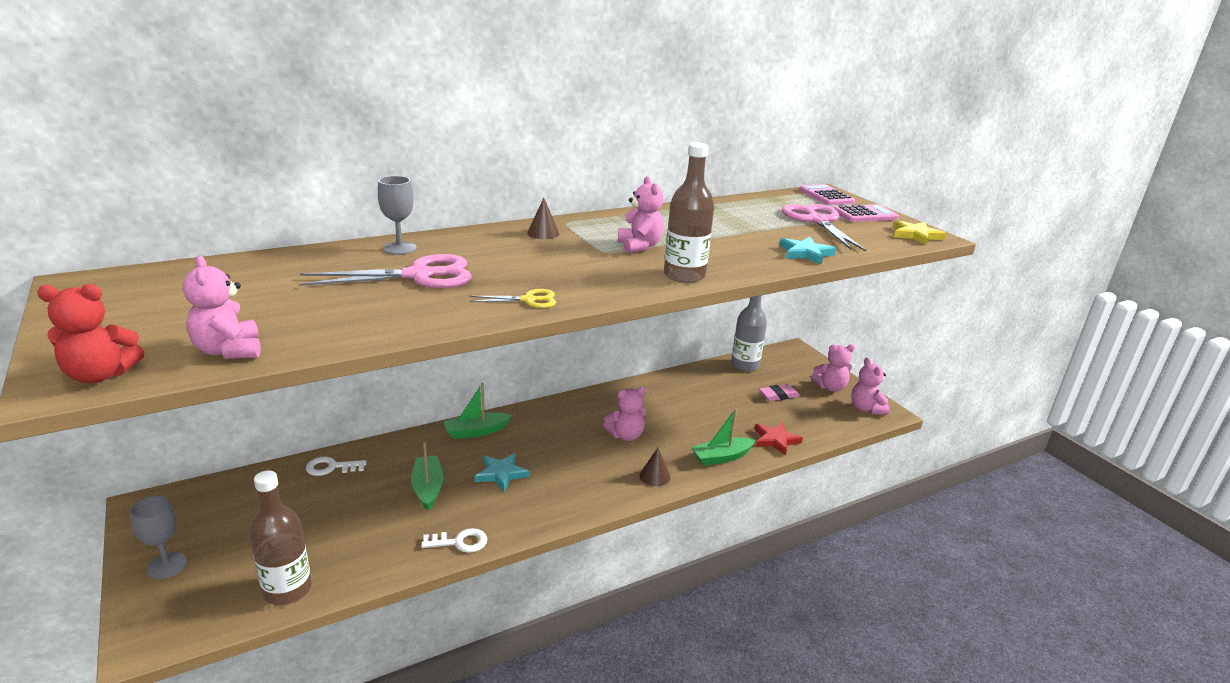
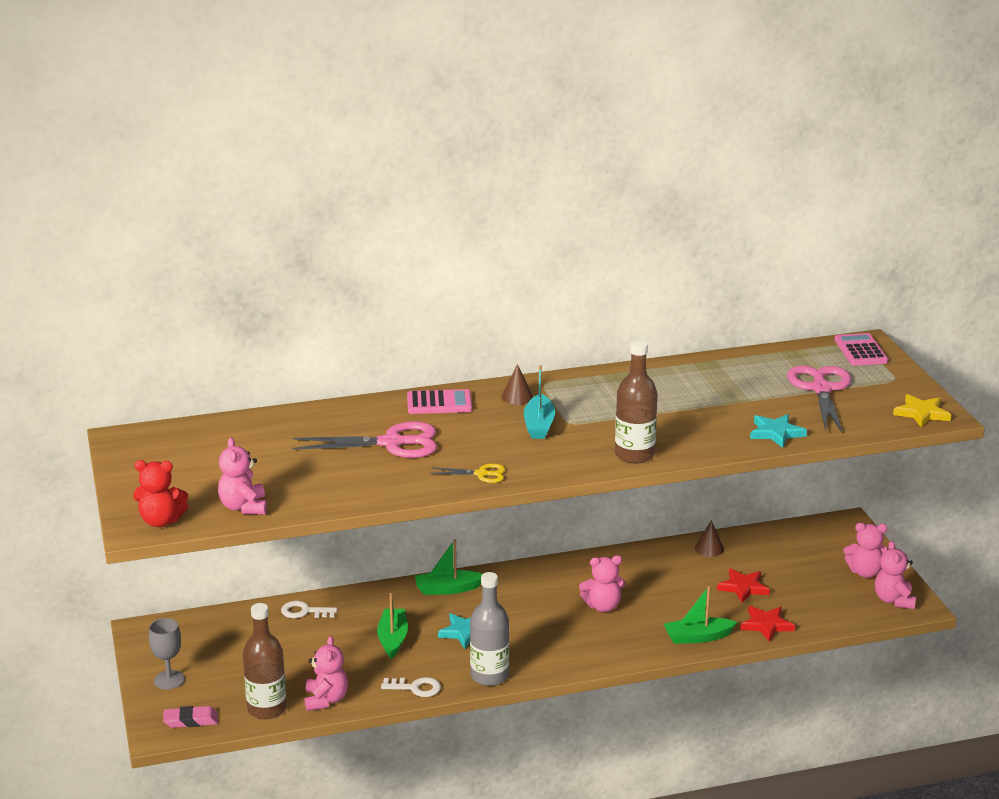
camera: 15 degrees right, 0 degrees up
(399, 248) = (378, 411): grey goblet -> none
(574, 255) = (539, 425): none -> turquoise boat
(639, 246) = (607, 417): pink teddy bear -> pink teddy bear (326, 700)
(655, 476) = (619, 649): brown cone -> brown cone (709, 549)
(740, 408) = (743, 587): none -> red star
(745, 365) = (773, 538): grey bottle -> grey bottle (489, 676)
(778, 395) = (796, 577): pink eraser -> pink eraser (191, 720)
(865, 214) = (885, 381): pink calculator -> pink calculator (439, 403)

